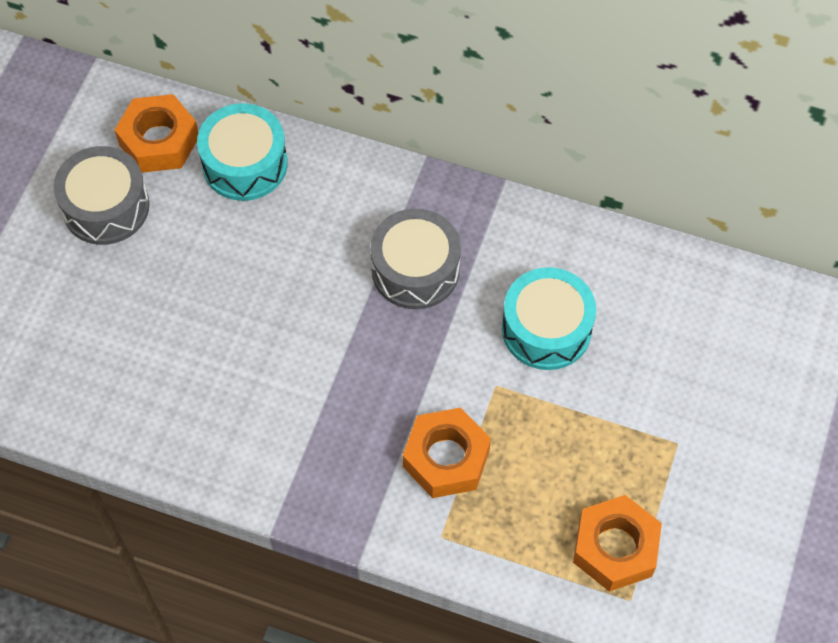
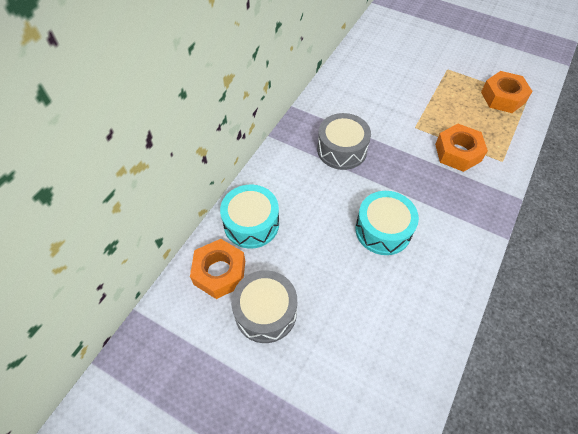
camera: 80 degrees left, 5 degrees down
(546, 329) = (384, 103): turquoise drum -> turquoise drum (383, 230)

